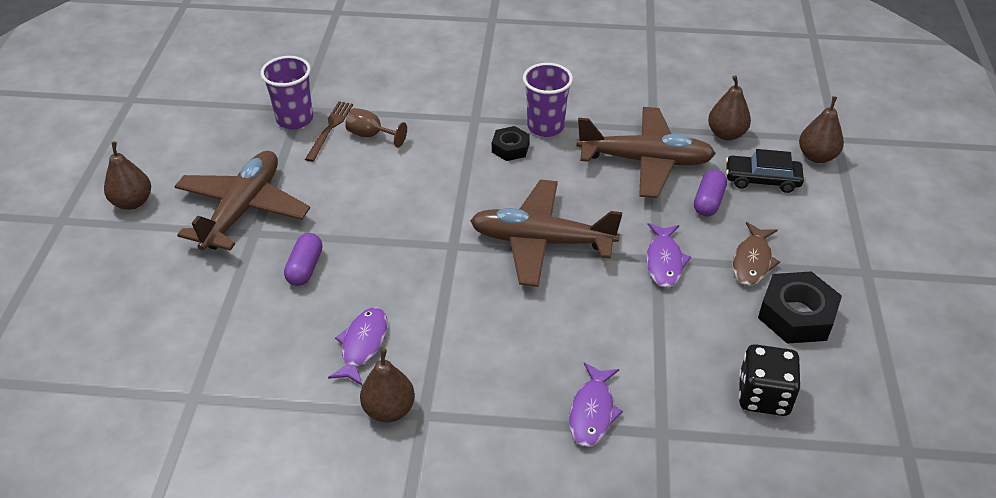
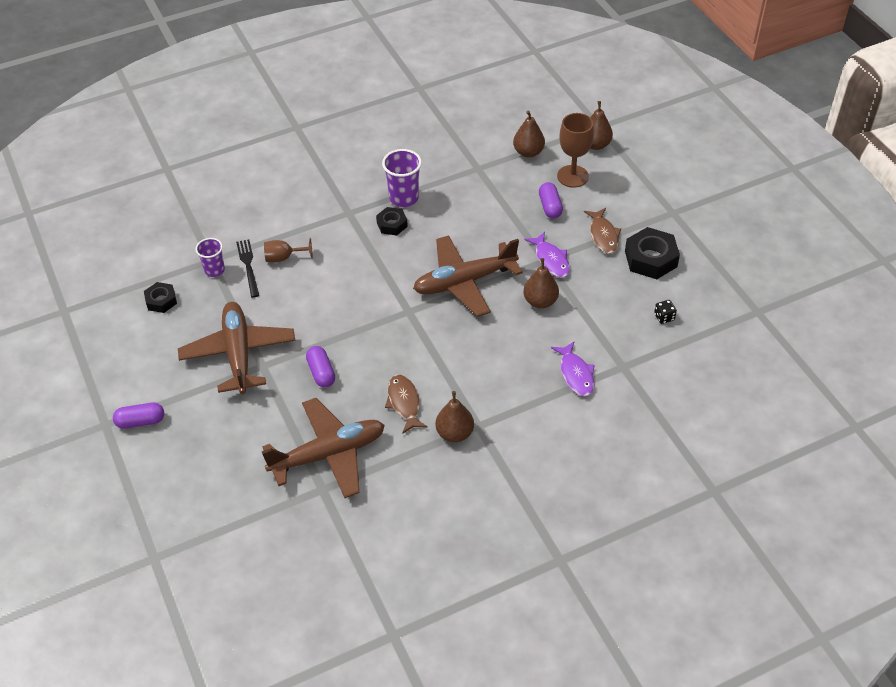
camera: 30 degrees left, 5 degrees up
(93, 233) = (140, 421): none -> purple capsule
(133, 202) = (149, 386): brown pear -> brown pear (540, 301)
(220, 127) = (161, 300): none -> black nut
(295, 119) = (214, 270): purple cup -> purple cup, size x0.66
(330, 129) = (248, 266): brown fork -> black fork
(362, 345) = (404, 403): purple fish -> brown fish
(645, 161) = (489, 195): brown plane -> brown plane (328, 454)
(762, 180) = (572, 176): black car -> brown goblet
(763, 396) = (664, 317): black dice -> black dice, size x0.49

